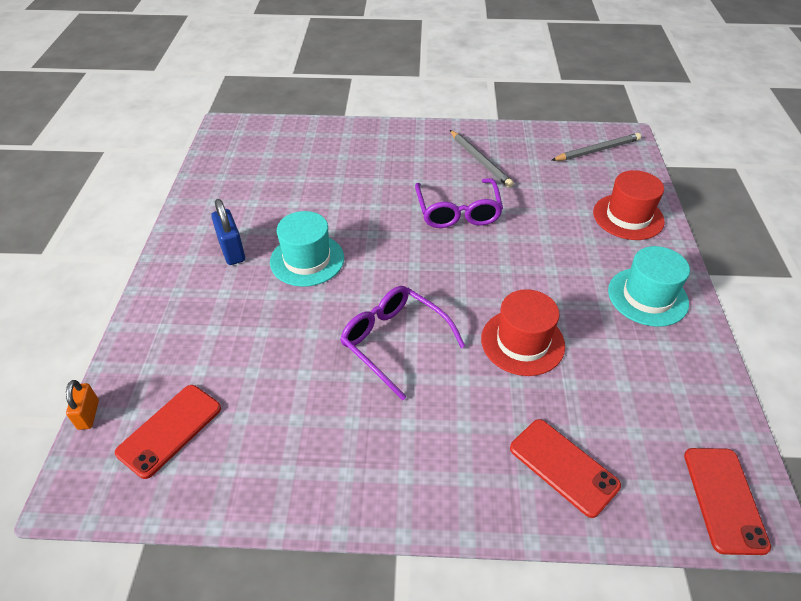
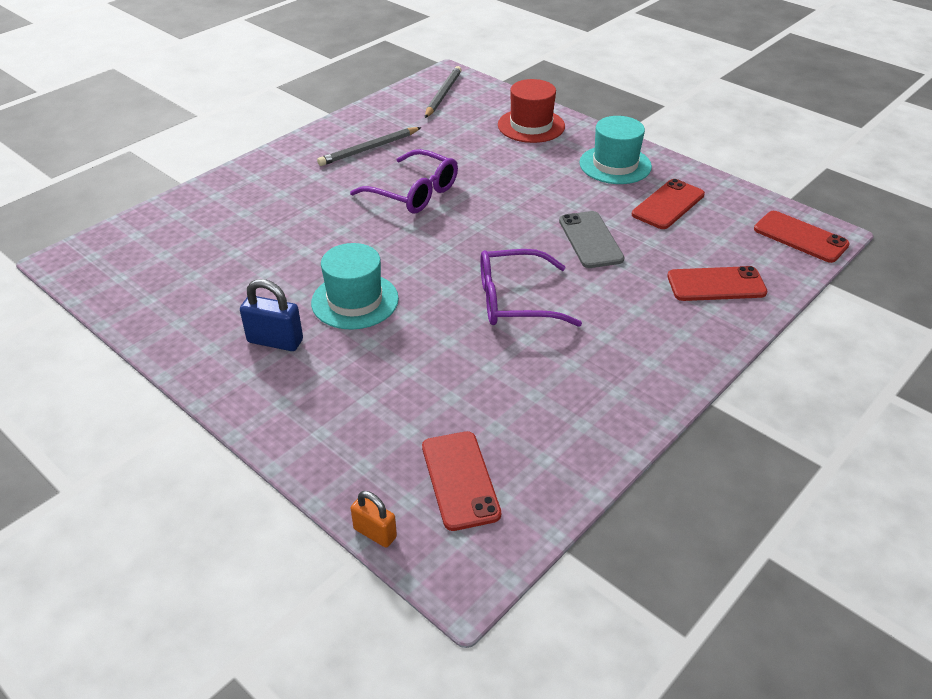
camera: 50 degrees left, 5 degrees down
(480, 160) = (369, 149): grey pencil -> grey pencil turned 135 degrees clockwise
(522, 342) = (590, 240): red hat -> grey phone
(638, 365) = (668, 205): none -> red phone

